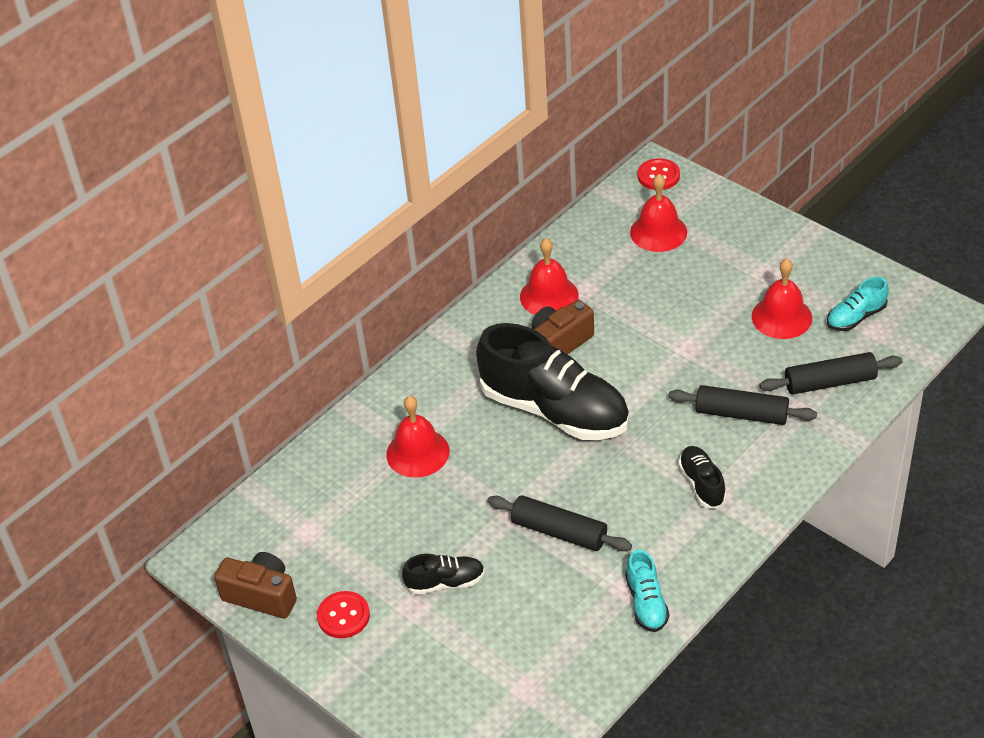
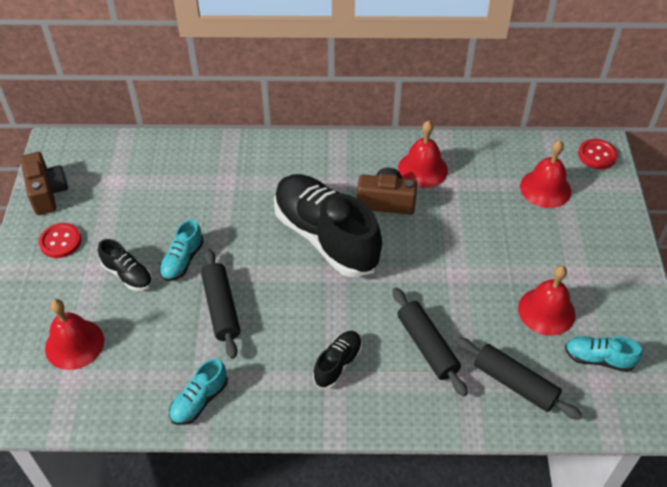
camera: 45 degrees right, 5 degrees up
(417, 452) = (223, 191): red bell -> red bell (74, 344)
(472, 530) = (182, 260): none -> turquoise shoe
(555, 410) = (326, 237): black shoe -> black shoe turned 150 degrees clockwise

